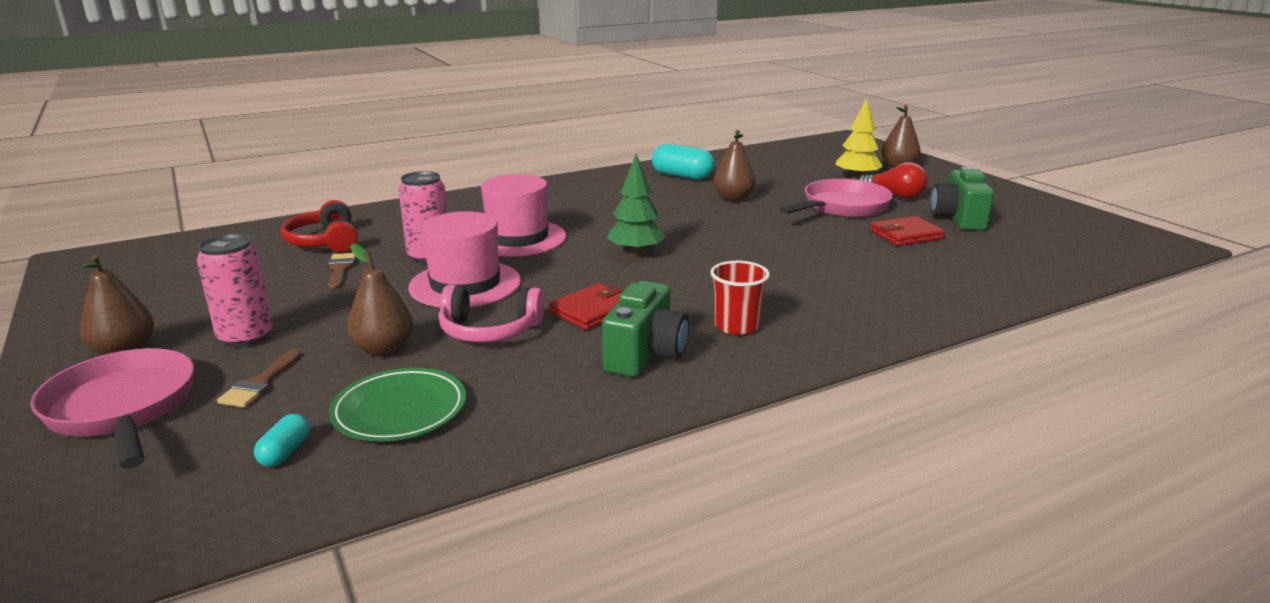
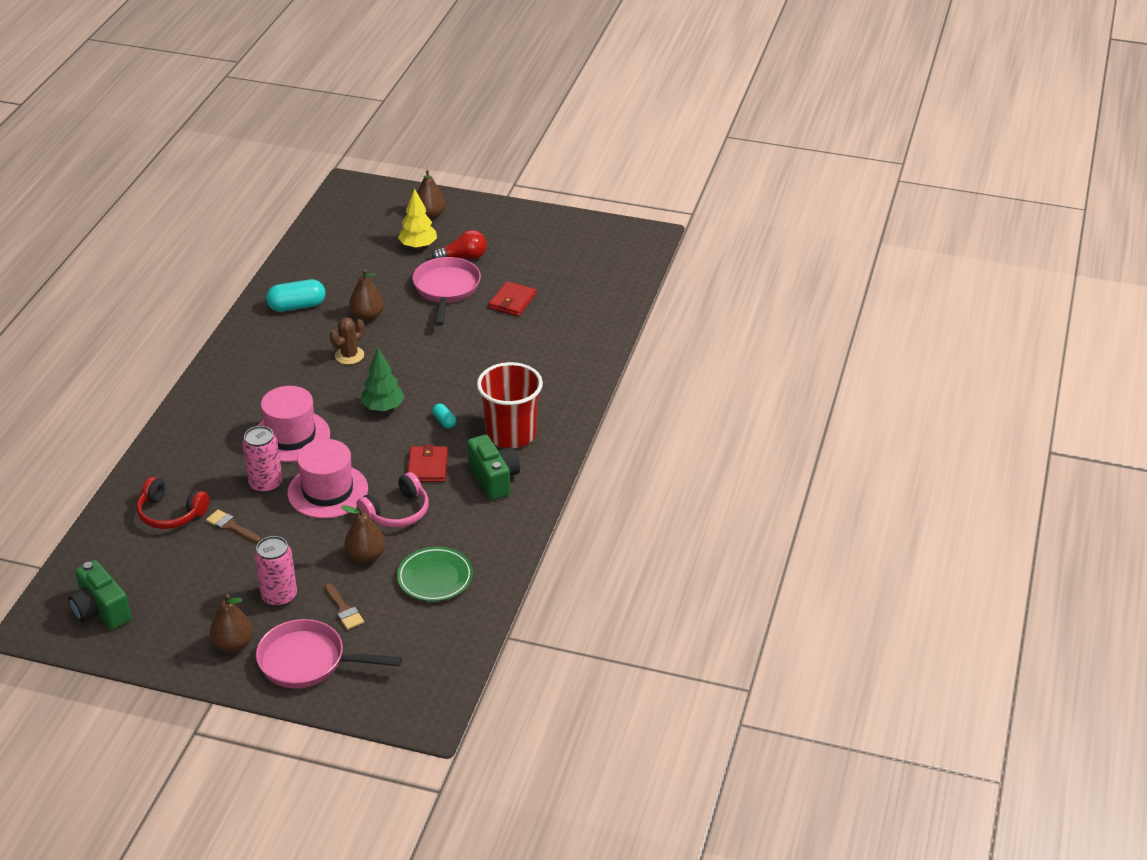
camera: 45 degrees left, 15 degrees up
(285, 452) = (423, 625): turquoise capsule -> turquoise capsule (444, 421)
(671, 213) = (349, 355): none -> brown cactus
(736, 326) = (511, 434): red cup -> red cup, size x1.78
(958, 219) = (525, 266): green camera -> green camera (101, 610)

